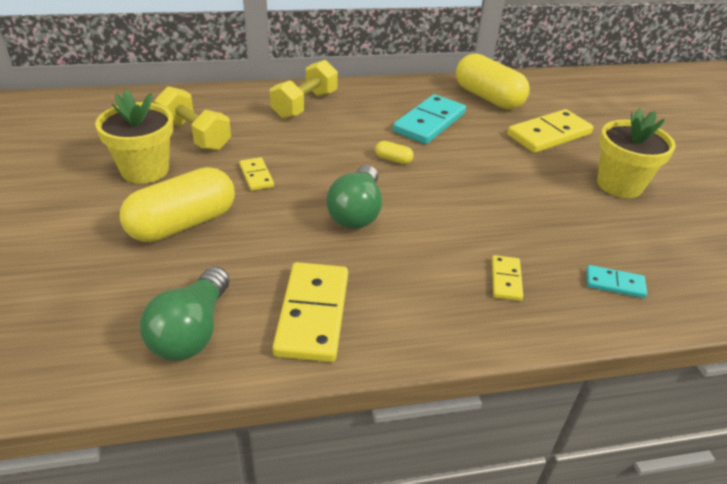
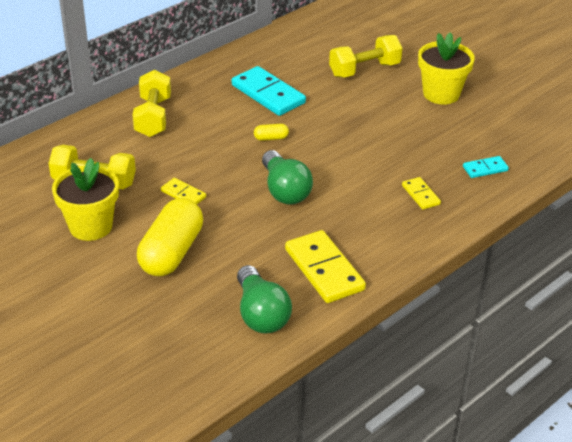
camera: 30 degrees left, 0 degrees up
(429, 122) = (268, 94): turquoise domino -> turquoise domino turned 45 degrees counterclockwise
(488, 98) = (292, 52): yellow capsule -> none
(549, 135) = (364, 70): yellow domino -> yellow dumbbell

